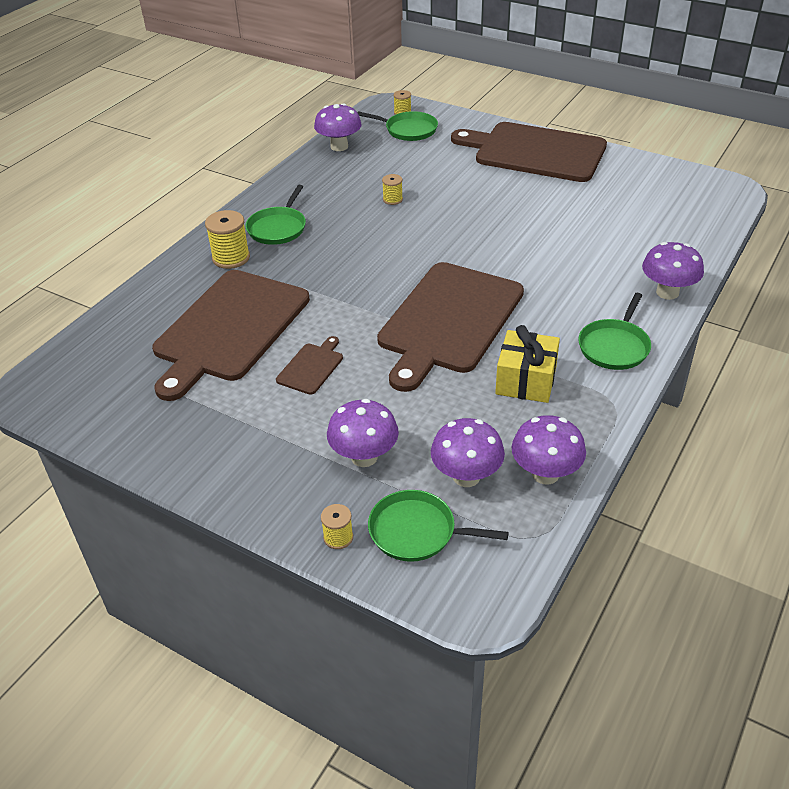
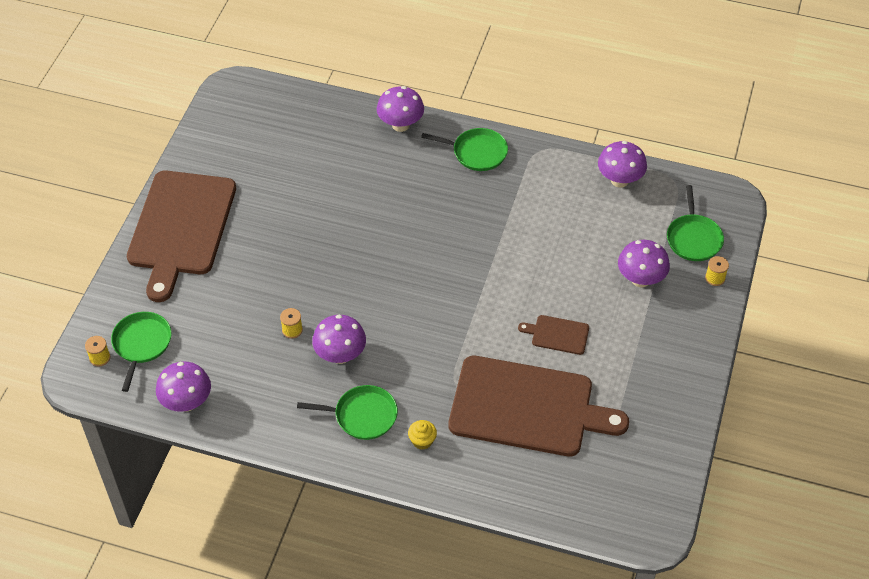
camera: 105 degrees left, 10 degrees up
(231, 258) = (422, 441): yellow spool -> yellow cupcake
(449, 321) = (474, 255): brown cutting board -> none
(466, 476) = (637, 220): purple mushroom -> purple mushroom (340, 355)
(526, 380) = (531, 199): yellow gift -> none

